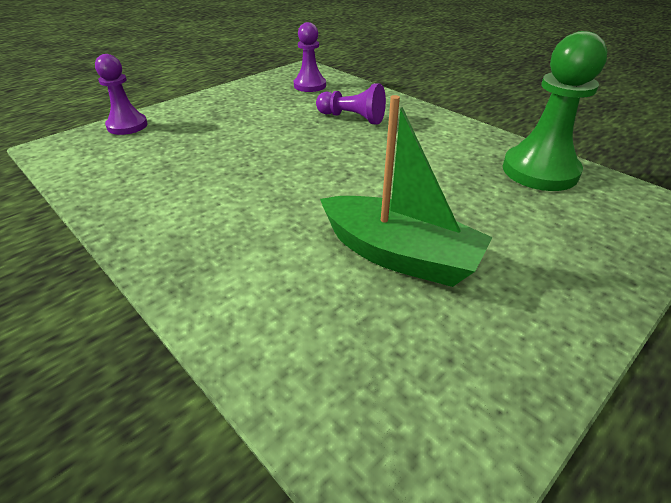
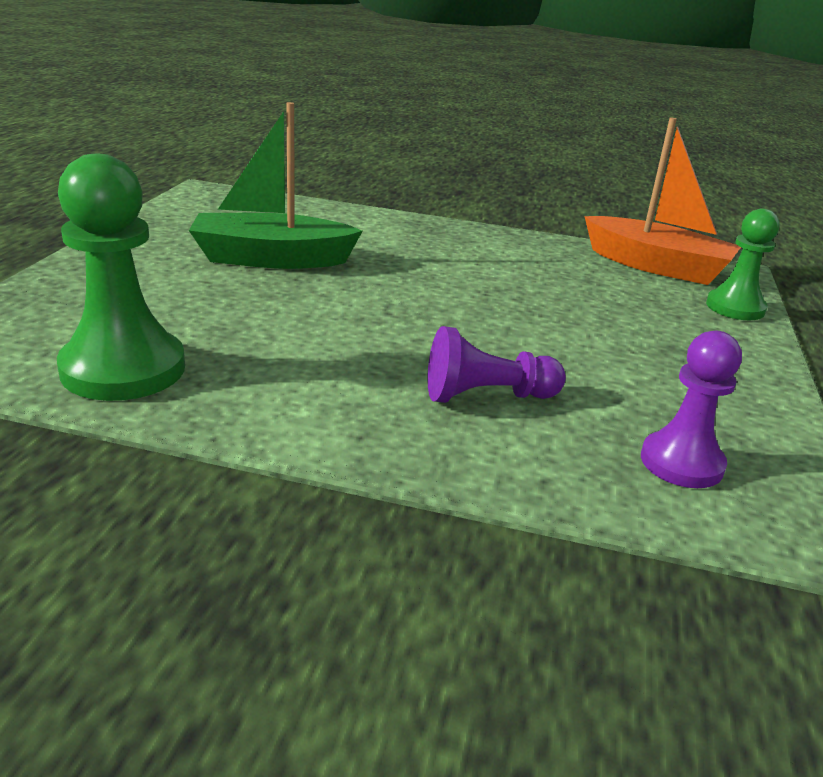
camera: 145 degrees right, 10 degrees down
(90, 164) = (657, 266): none -> orange boat
(127, 126) = (735, 307): purple pawn -> green pawn

